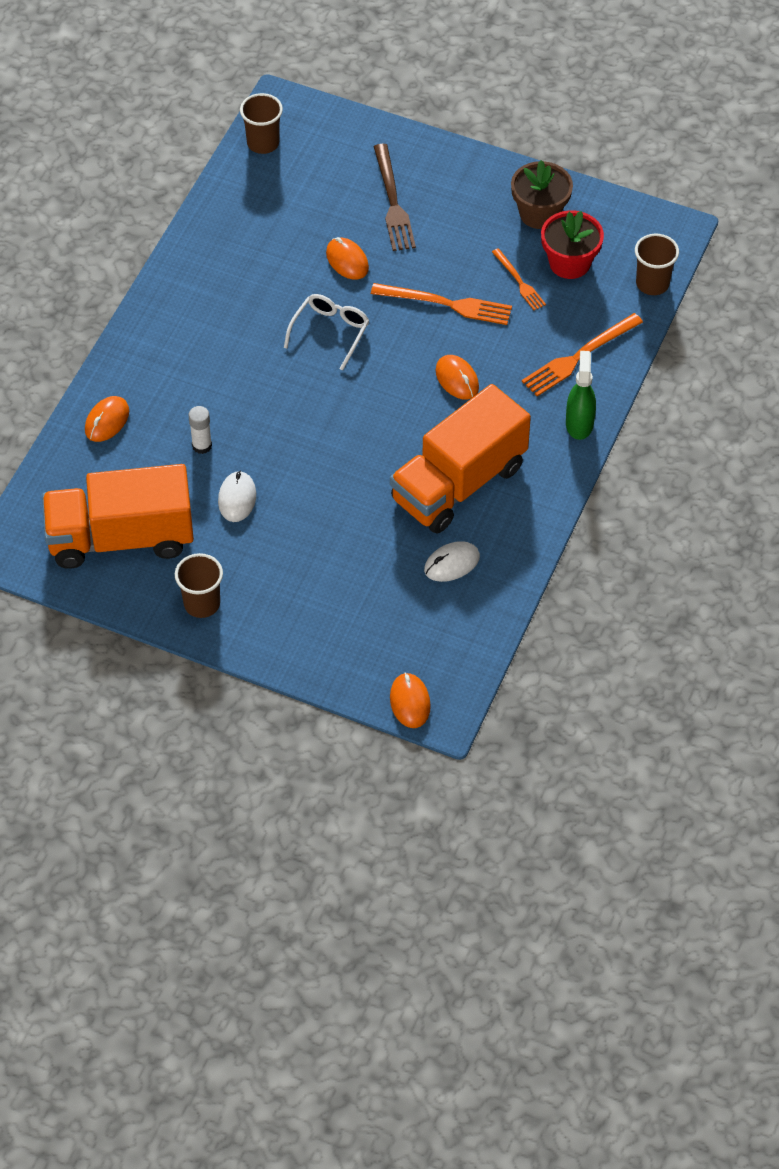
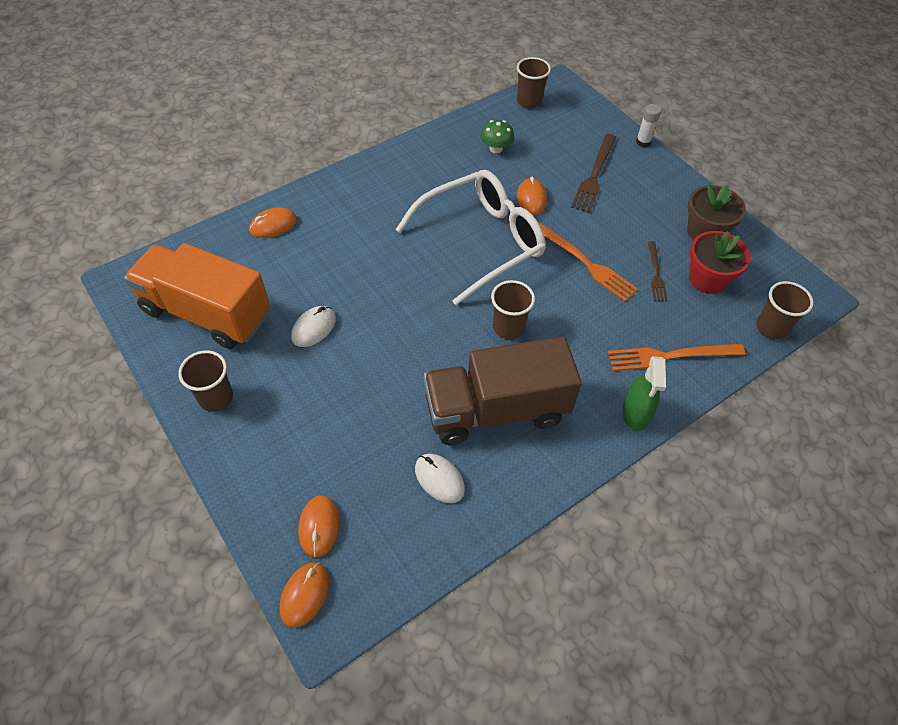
camera: 30 degrees right, 0 degrees up
(202, 446) = (322, 275): white glue stick -> white glue stick (643, 142)
(269, 220) = (496, 148): none -> green mushroom
(330, 332) = (481, 241): white glasses -> white glasses, size x1.98
(417, 404) = (508, 327): none -> brown cup
(451, 563) = (439, 479): white mouse -> white mouse turned 45 degrees clockwise
(457, 379) = (554, 323): orange mouse -> orange mouse (319, 527)
(458, 483) = (496, 410): orange truck -> brown truck
(519, 281) = (656, 273): orange fork -> brown fork
(579, 423) = (635, 413): green spray bottle -> green spray bottle turned 150 degrees clockwise

